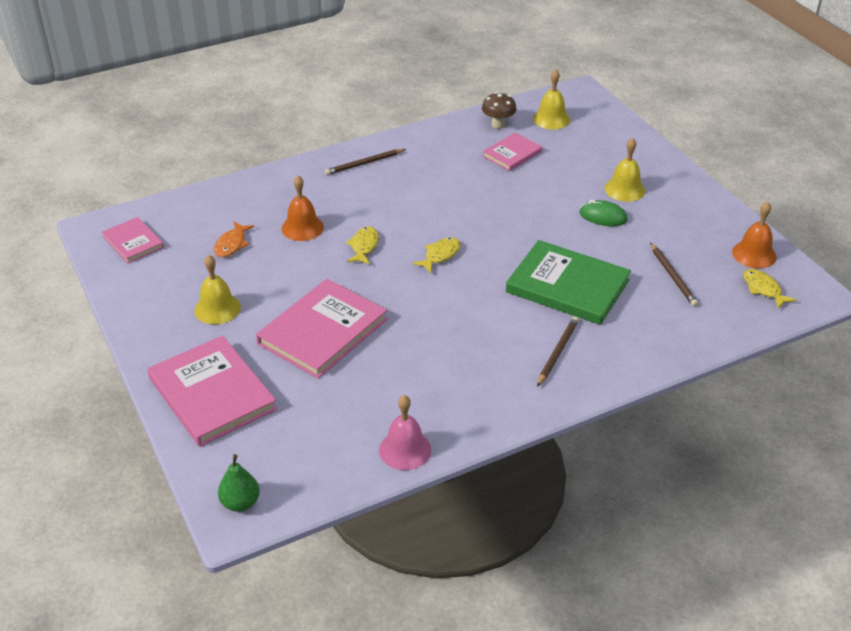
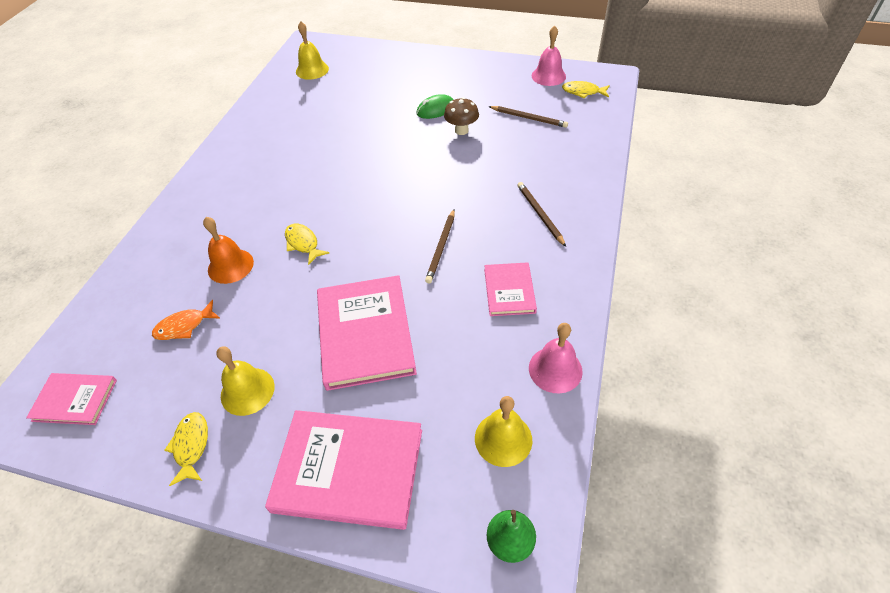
camera: 45 degrees left, 10 degrees up
(232, 244) = (184, 326): orange fish -> orange fish turned 90 degrees clockwise
(364, 164) = (214, 183): brown pencil -> brown pencil (441, 247)
(440, 255) = (369, 208): yellow fish -> yellow fish (191, 446)
(498, 124) = (280, 94): brown mushroom -> brown mushroom (461, 130)
(512, 154) = (318, 107): pink book -> pink book (509, 291)
(567, 286) = (481, 168): green book -> none
(625, 189) = (423, 85): yellow bell -> yellow bell (503, 439)
(754, 254) = (548, 76): orange bell -> pink bell

